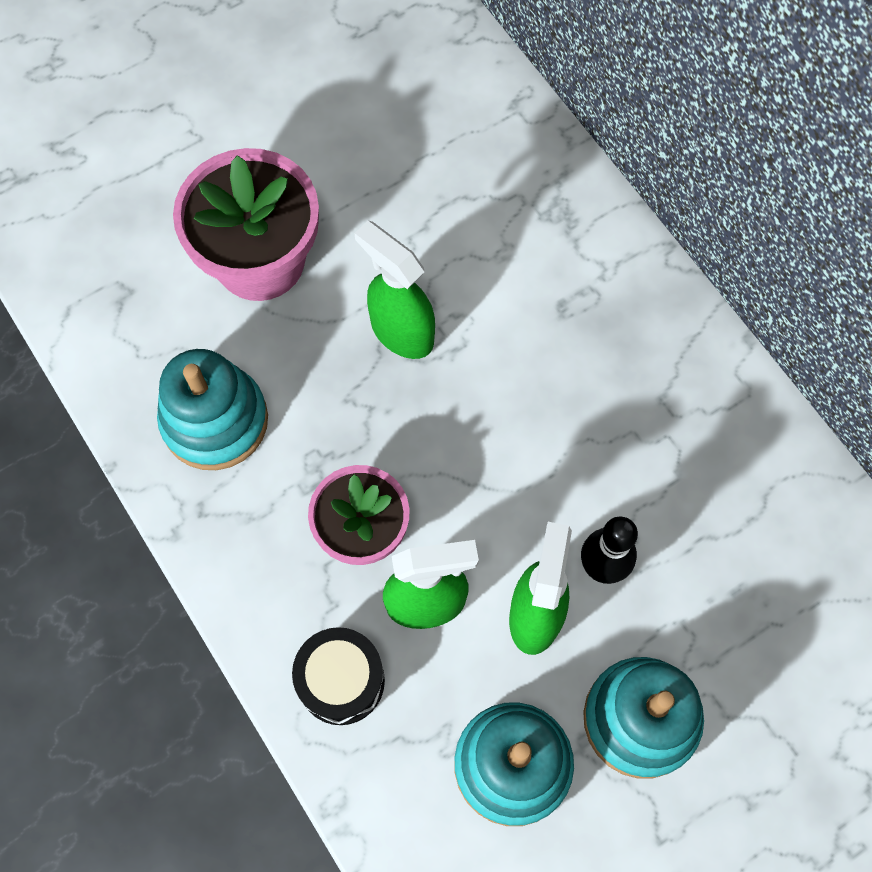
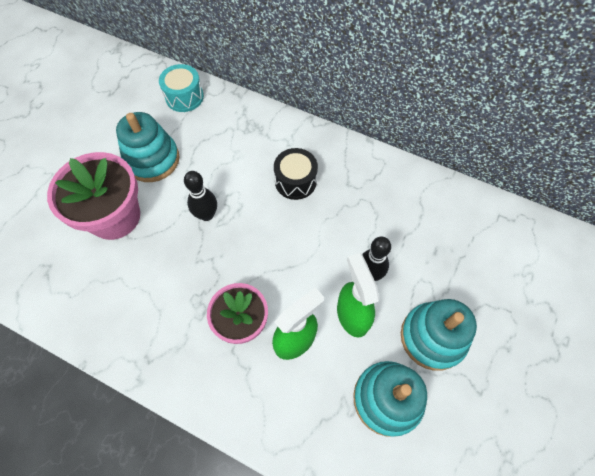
camera: 30 degrees left, 5 degrees down
(215, 421) = (131, 308): turquoise stacking toy -> turquoise stacking toy (152, 160)
(341, 681) = (274, 408): black drum -> black drum (295, 181)
(401, 332) = (206, 215): green spray bottle -> black bowling pin
(475, 100) = (184, 97): none -> turquoise drum

